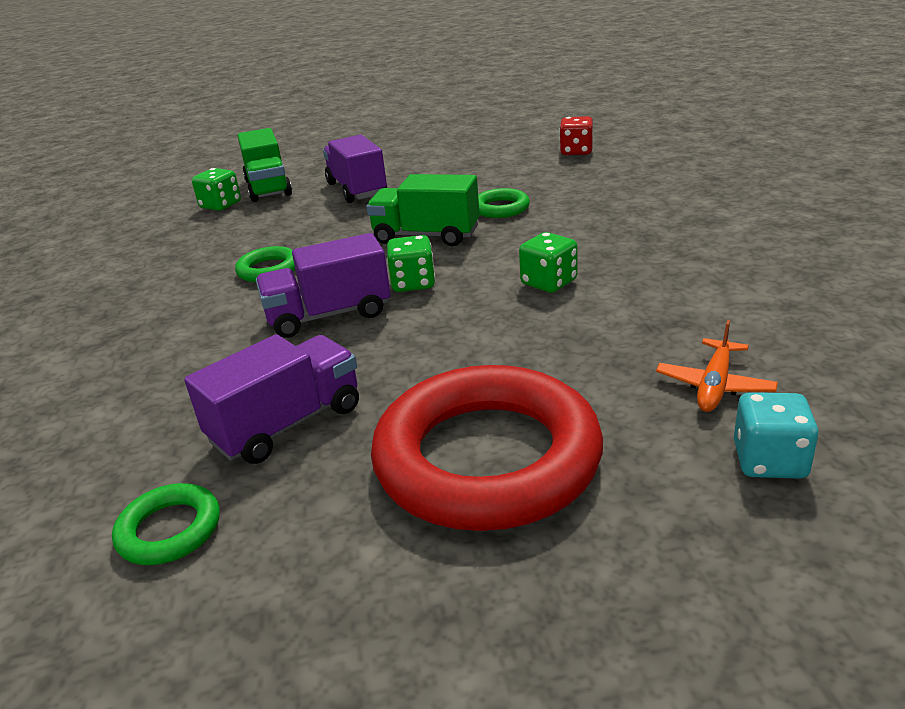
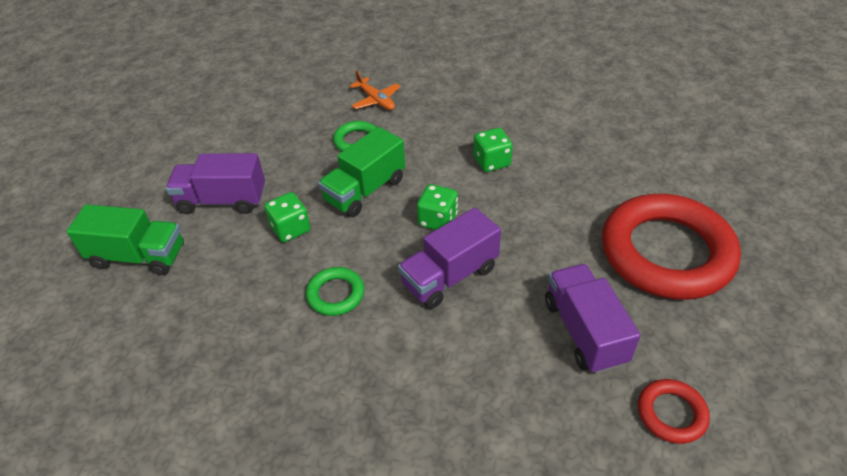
camera: 65 degrees left, 15 degrees up
(169, 530) = (671, 413): green ring -> red ring
(220, 205) = (140, 301): green dice -> green dice (290, 229)
(329, 315) = (449, 276): purple truck -> purple truck turned 45 degrees clockwise
(576, 151) = (296, 73): red dice -> none
(714, 385) = (645, 151): orange plane -> orange plane (376, 100)
(769, 461) = (712, 164): turquoise dice -> none

